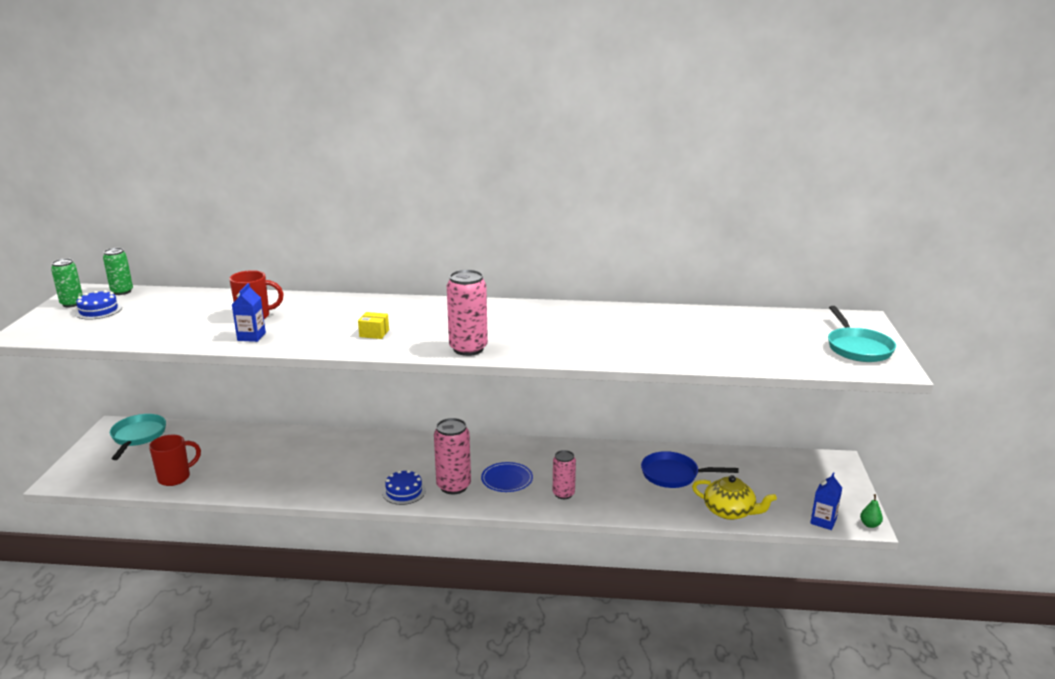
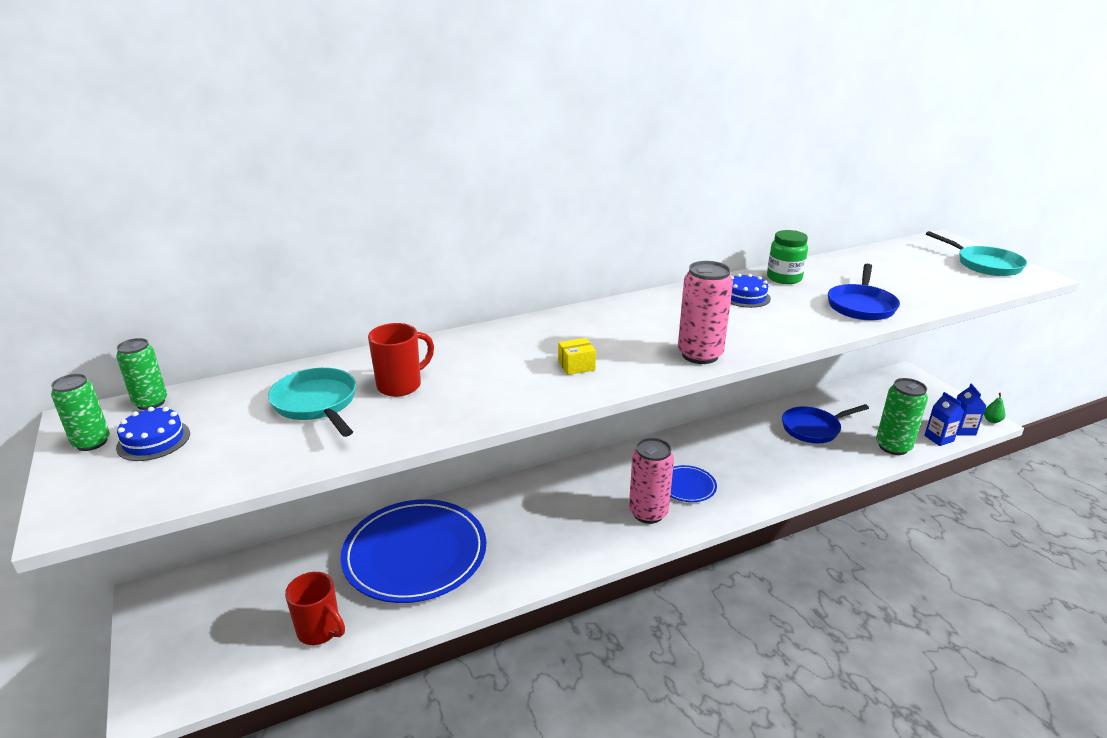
camera: 30 degrees left, 5 degrees up
(138, 436) = (202, 596): turquoise pan -> turquoise pan (317, 404)
(175, 477) = (320, 631): red mug -> red mug turned 105 degrees clockwise
(251, 336) = (438, 413): blue carton -> blue carton (939, 438)
(273, 456) = (415, 554): none -> blue plate
(404, 491) = (608, 538): blue cake -> blue cake (745, 297)
(563, 494) = (752, 481): pink can -> none
(637, 315) = (784, 278): none -> green jar
(663, 349) = (861, 305): none -> blue pan
(729, 511) = (893, 446): yellow teapot -> green can

